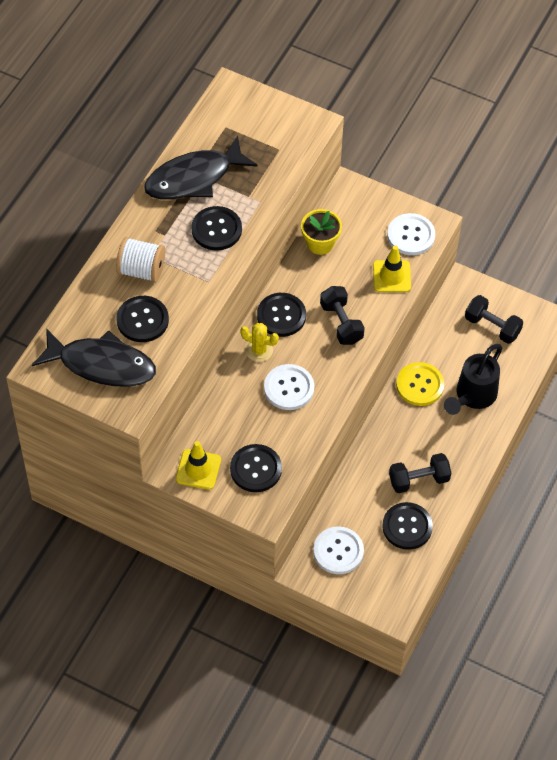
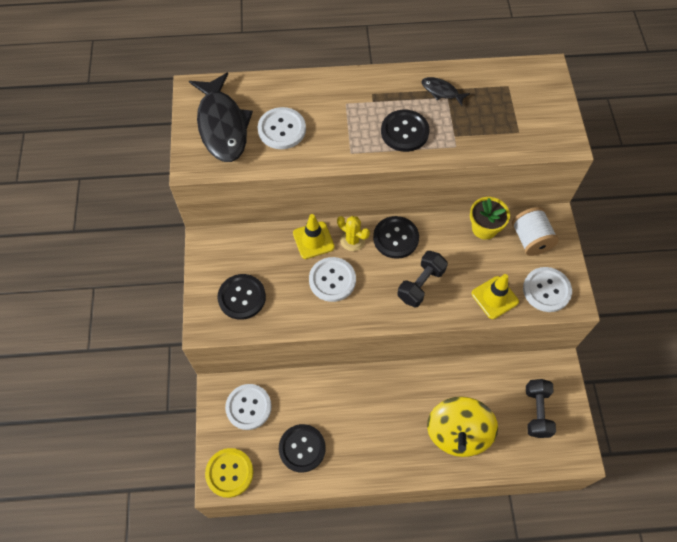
camera: 60 degrees right, 5 degrees up
(141, 270) = (328, 104): white spool -> white spool (530, 239)
(142, 320) = (282, 129): black button -> white button
(194, 178) = (441, 91): black fish -> black fish, size x0.46
(198, 469) = (217, 257): yellow traffic cone -> yellow traffic cone (313, 240)
(259, 350) = (352, 240): yellow cactus -> yellow cactus turned 45 degrees counterclockwise
(419, 480) = (351, 433): black dumbbell -> none
(420, 385) = (439, 385): yellow button -> yellow button (229, 473)
(472, 397) = (458, 433): black watering can -> yellow spinning top

